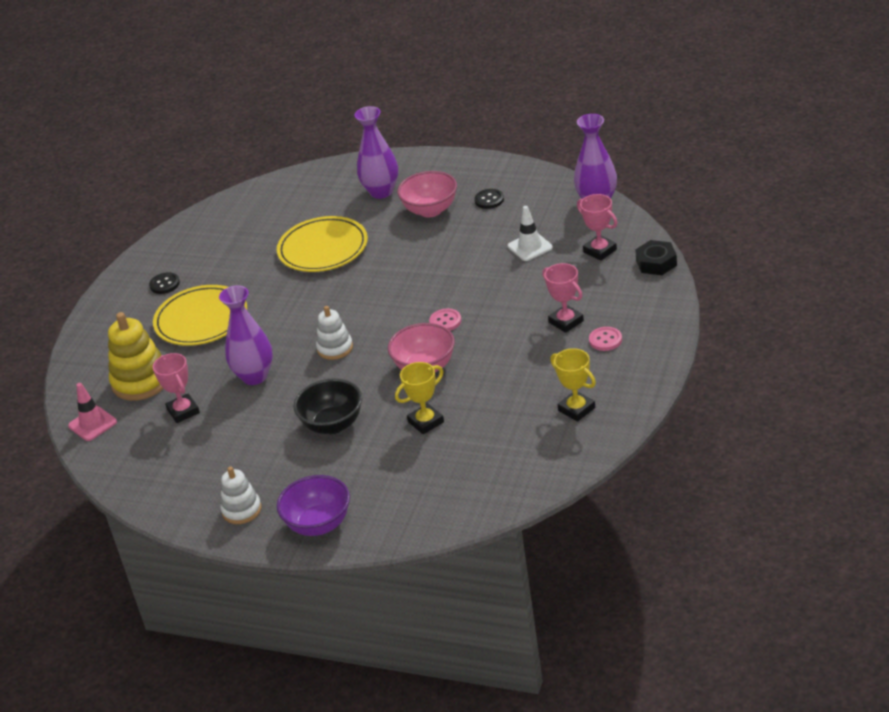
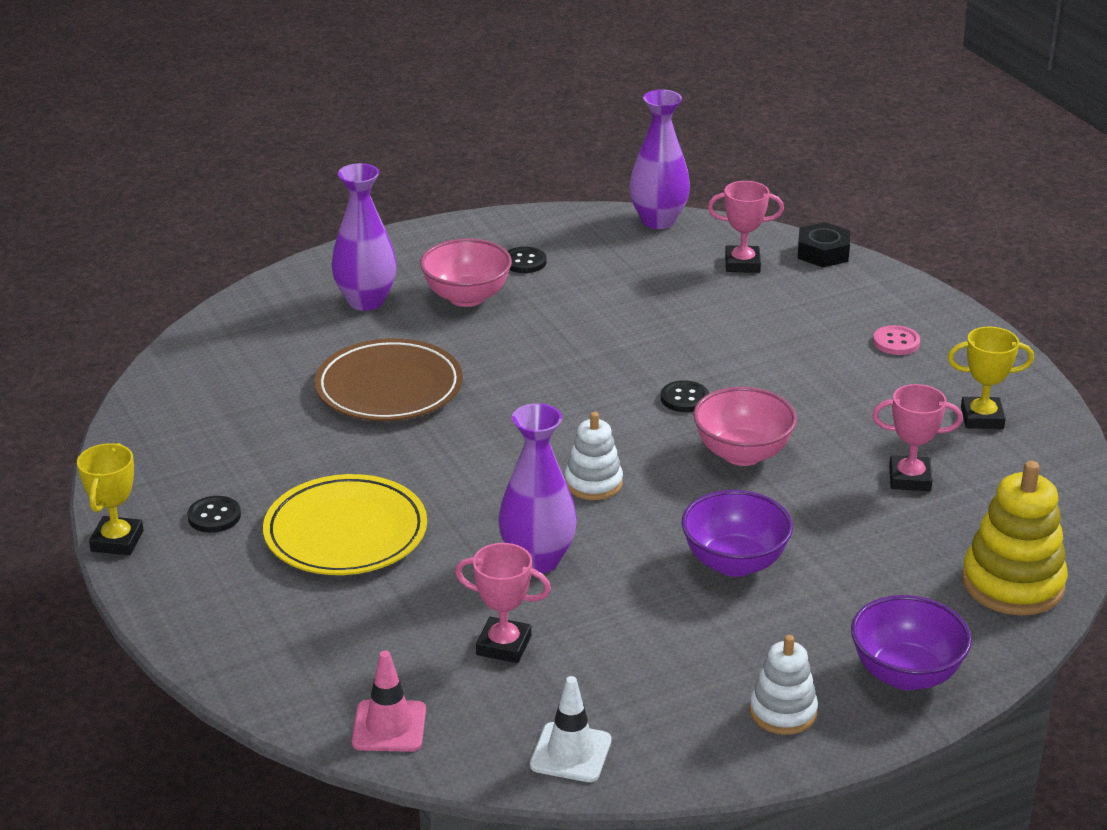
camera: 50 degrees left, 5 degrees down
(141, 381) = (377, 641): yellow stacking toy -> yellow stacking toy (1012, 584)
(323, 249) = (389, 387): yellow plate -> brown plate
(333, 424) = (734, 563): black bowl -> purple bowl
(426, 422) = (841, 507): yellow trophy -> yellow trophy (117, 541)
(445, 321) = (684, 398): pink button -> black button
(530, 247) = (656, 289): white traffic cone -> white traffic cone (570, 753)
(566, 322) = (824, 343): pink trophy -> pink trophy (909, 478)

